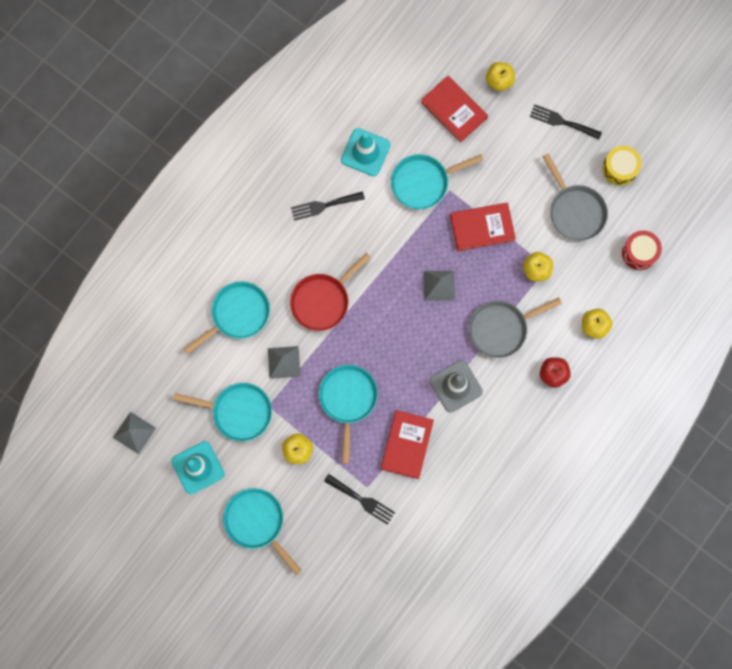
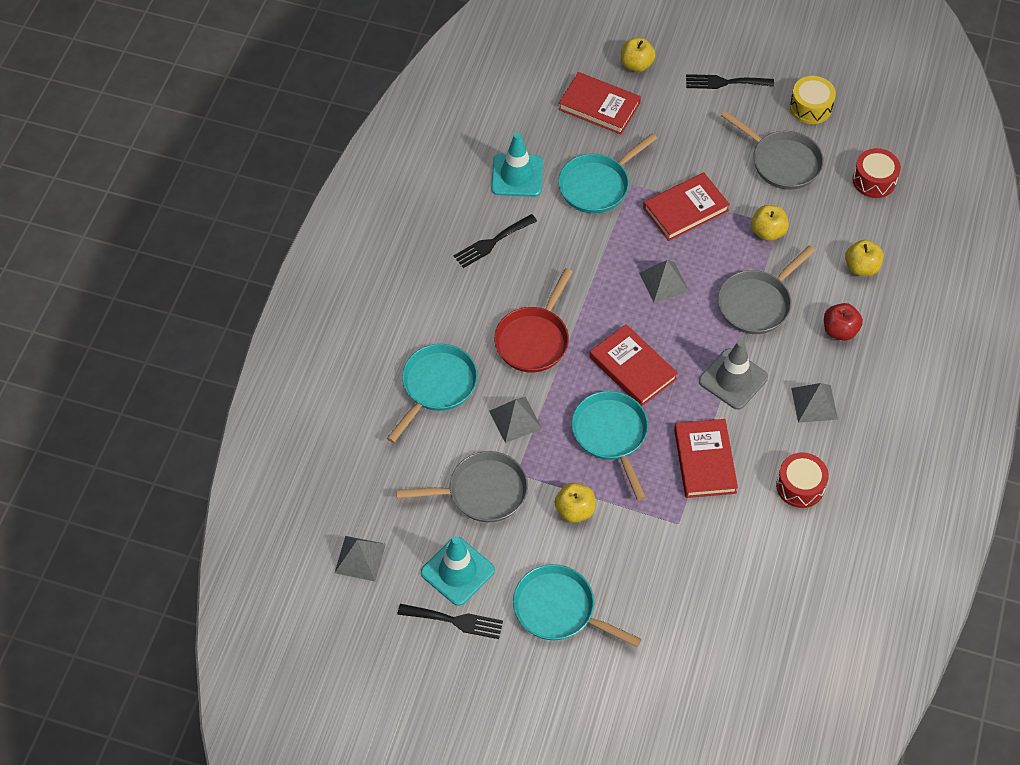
camera: 20 degrees left, 20 degrees down
(238, 412) = (482, 492): turquoise pan -> grey pan
(362, 500) = (678, 540): black fork -> black fork (455, 621)
(386, 350) = (632, 368): none -> red book
(467, 490) = (800, 486): none -> red drum
(507, 427) = (814, 403): none -> grey pyramid

